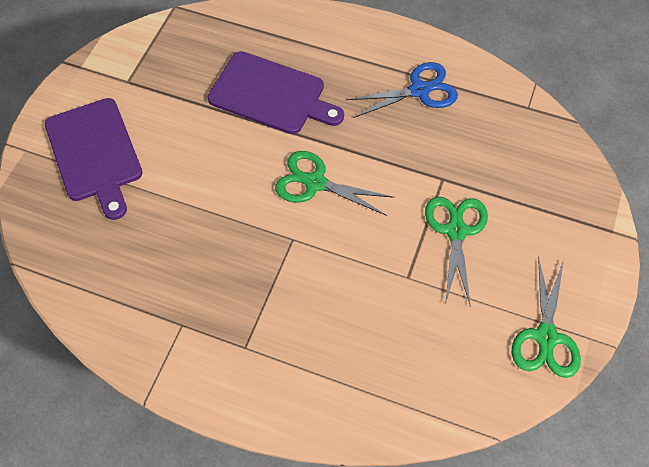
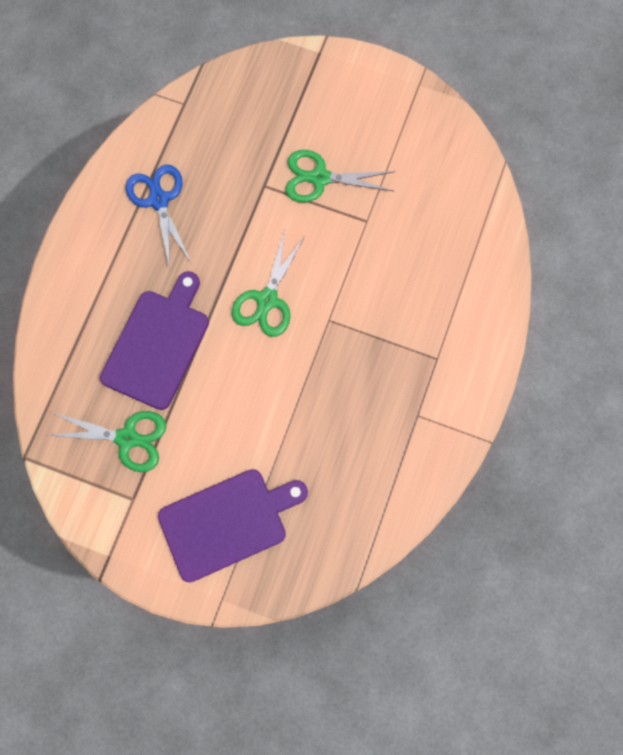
camera: 90 degrees left, 15 degrees up
(546, 337) = (419, 117): green scissors -> green scissors (127, 438)

